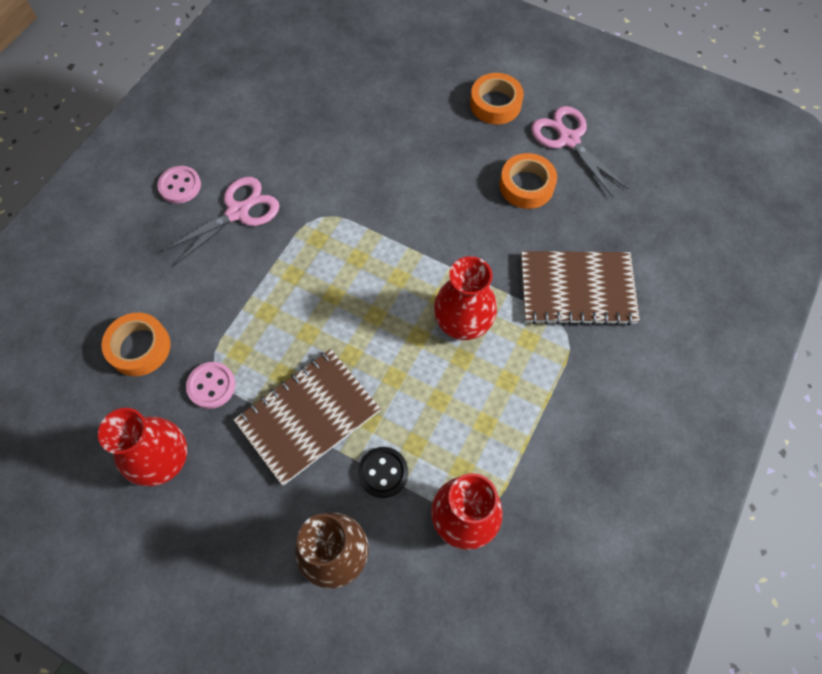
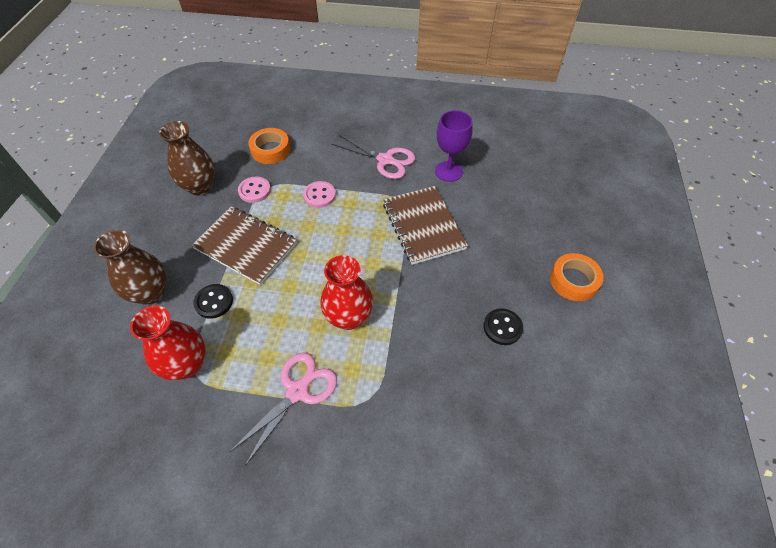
camera: 70 degrees right, 10 degrees down
(164, 461) = (200, 187): red vase -> brown vase
(180, 186) = (391, 127): pink button -> pink button (319, 195)
(293, 152) = (448, 171): none -> purple goblet
(526, 185) = (502, 327): orange tape -> black button
(568, 139) = (572, 348): pink scissors -> pink scissors (298, 390)
(577, 289) = (415, 396): brown notebook -> brown notebook (423, 226)

